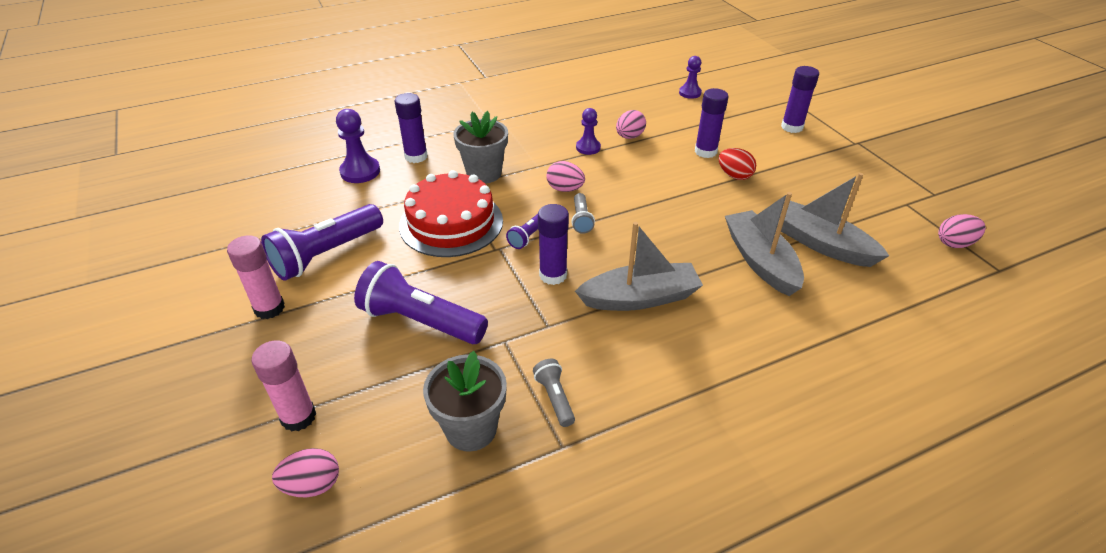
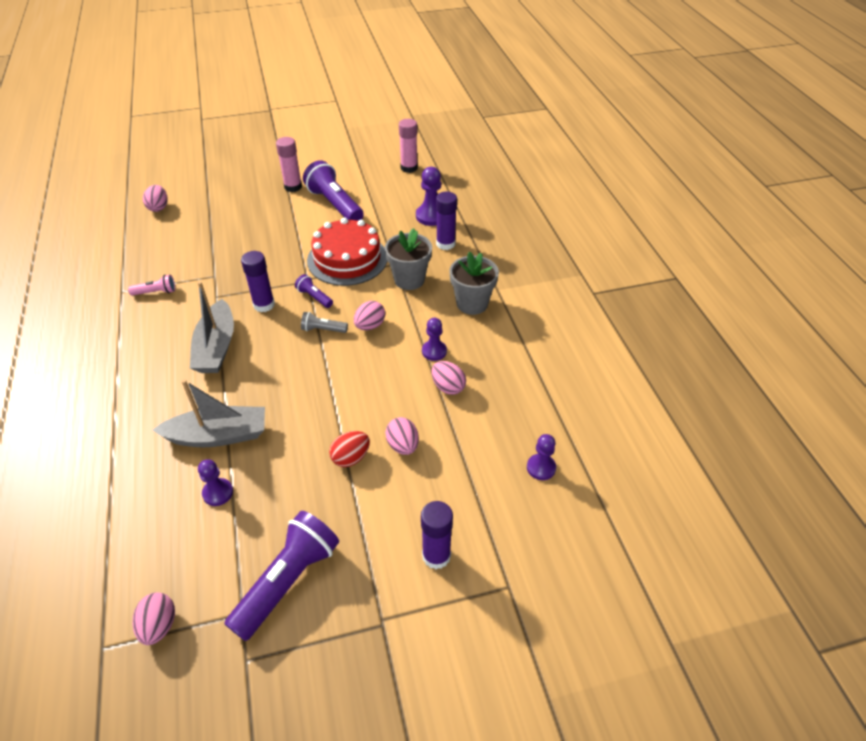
camera: 100 degrees right, 5 degrees up
(298, 417) = (203, 201): pink glue stick -> pink glue stick (409, 168)
(420, 321) = (250, 242): purple flashlight -> purple flashlight (287, 581)
(471, 429) = (156, 258): grey flower pot -> grey flower pot (472, 304)
(554, 398) = (156, 292): grey flashlight -> pink flashlight
(705, 152) = (403, 445): purple glue stick -> pink egg
(821, 244) = (218, 493): grey boat -> purple pawn

